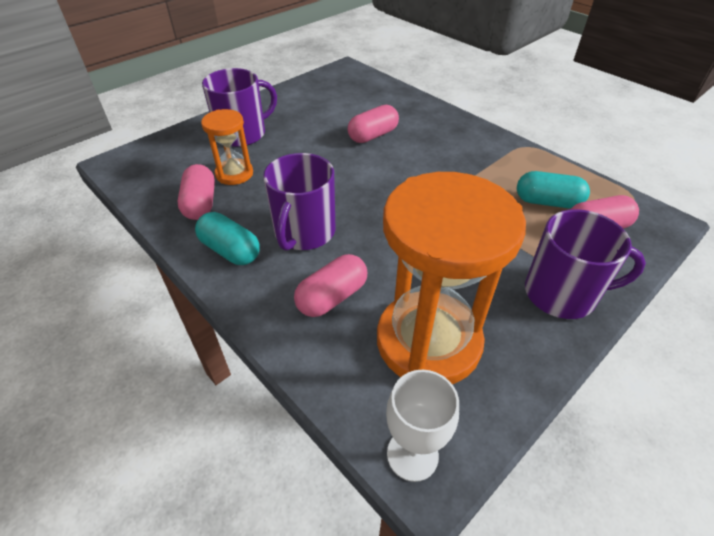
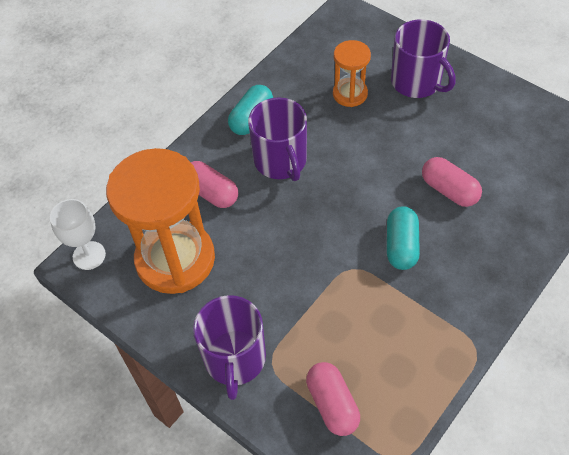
camera: 85 degrees right, 10 degrees up
(200, 204) = (303, 84): pink capsule -> none
(304, 232) = (281, 161): purple mug -> purple mug turned 120 degrees counterclockwise
(547, 202) = (367, 361): turquoise capsule -> turquoise capsule (401, 246)

